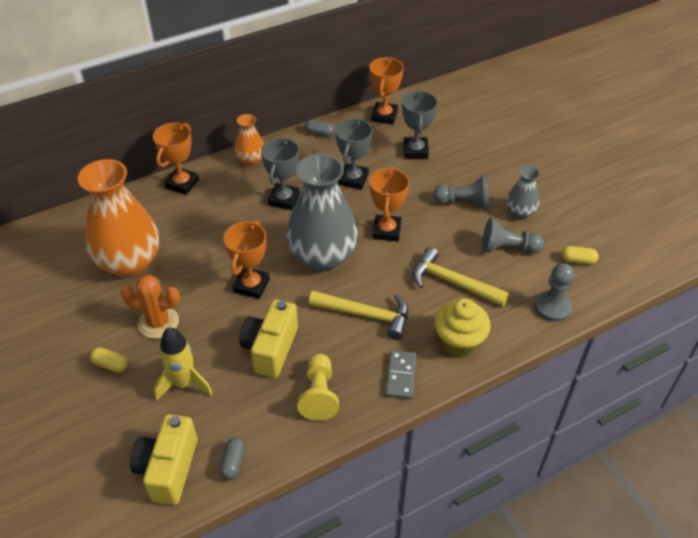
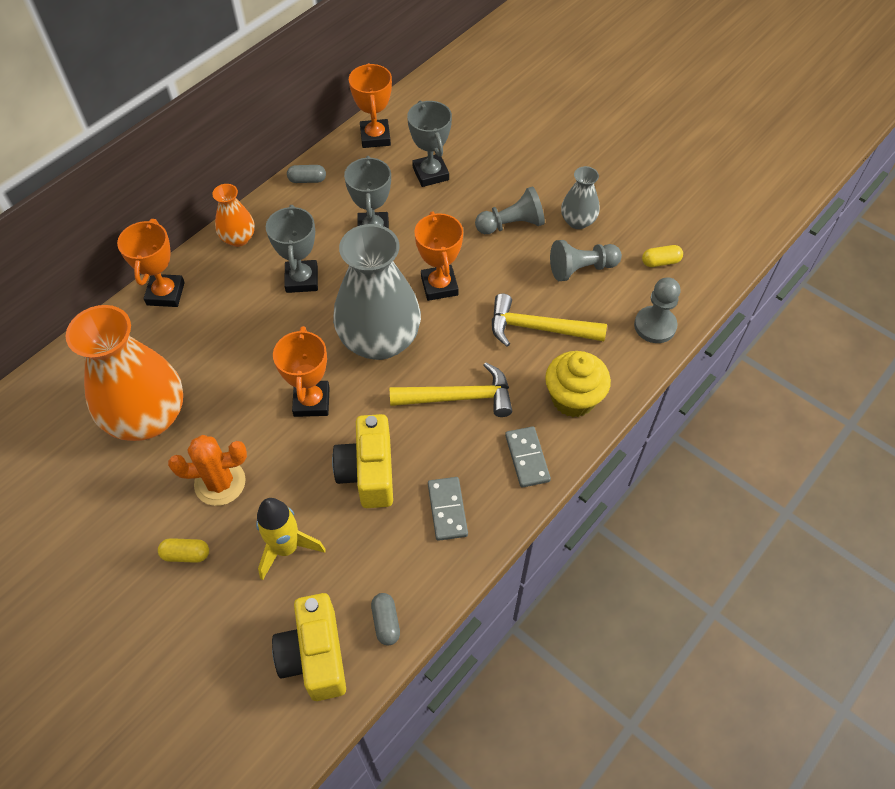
camera: 20 degrees left, 10 degrees up
(319, 394) = (447, 509): yellow pawn -> grey domino

